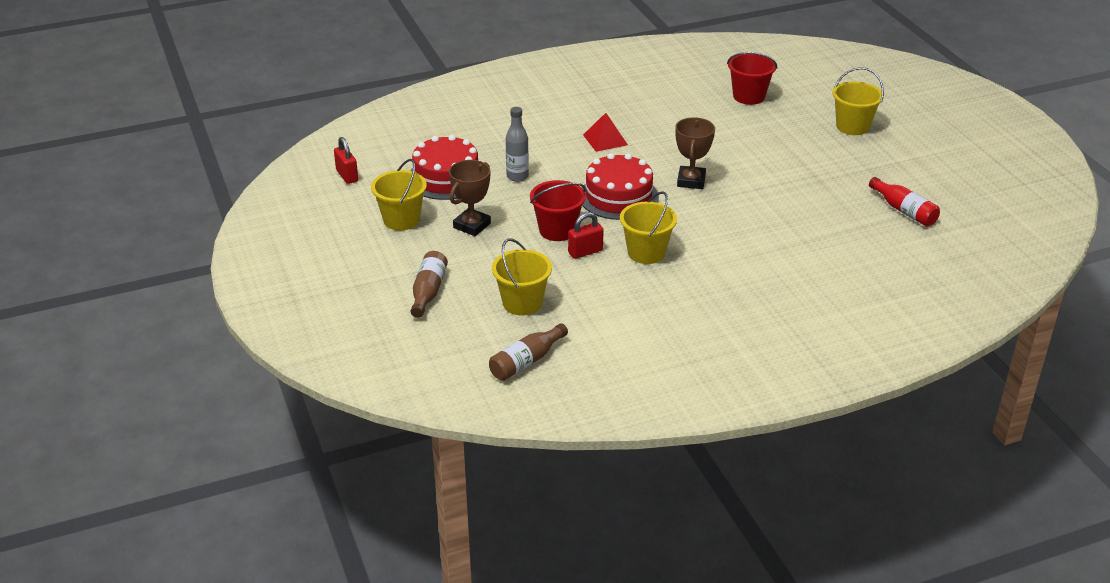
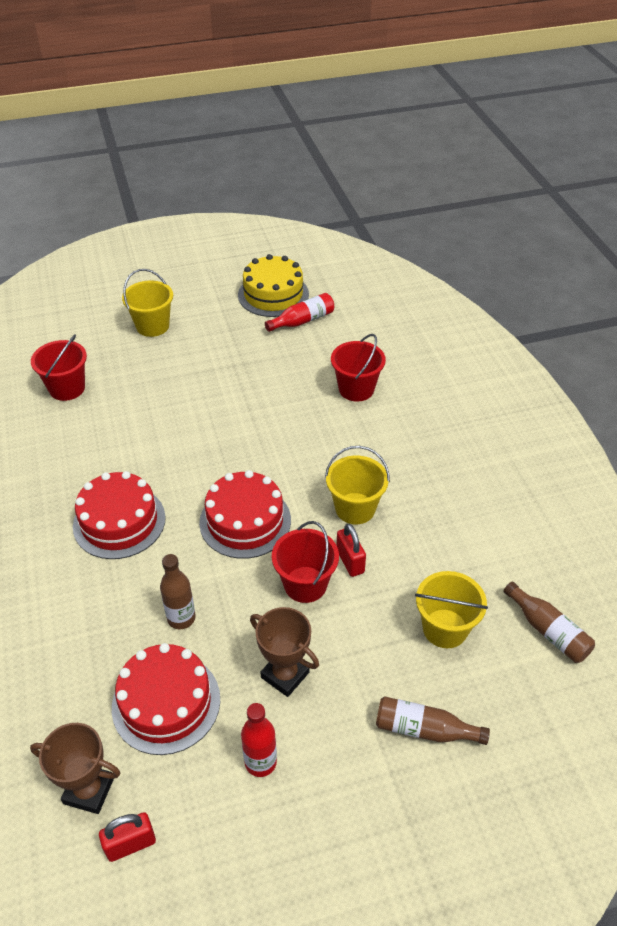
camera: 85 degrees left, 10 degrees up
(401, 220) = (260, 762): yellow bucket -> red bottle
(517, 176) = (181, 618): grey bottle -> brown bottle
(605, 139) = (119, 522): red pyramid -> red cake
(691, 181) = (225, 456): brown trophy -> brown trophy (89, 790)
(808, 248) = (356, 389): none -> red bucket
(940, 190) = (273, 294): none -> yellow cake

